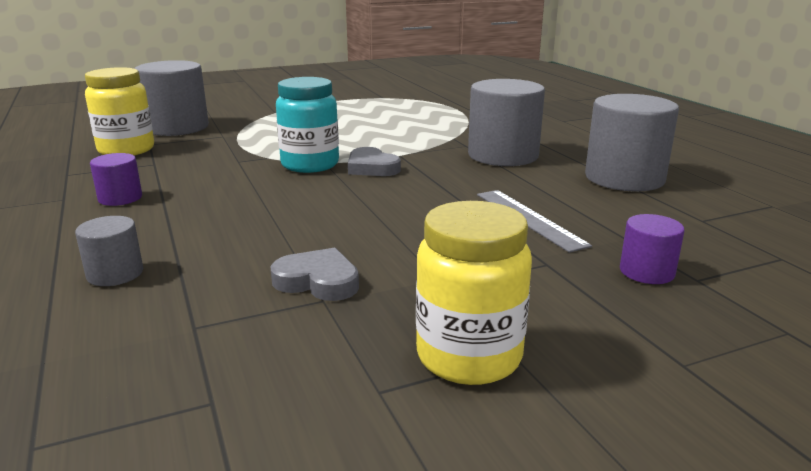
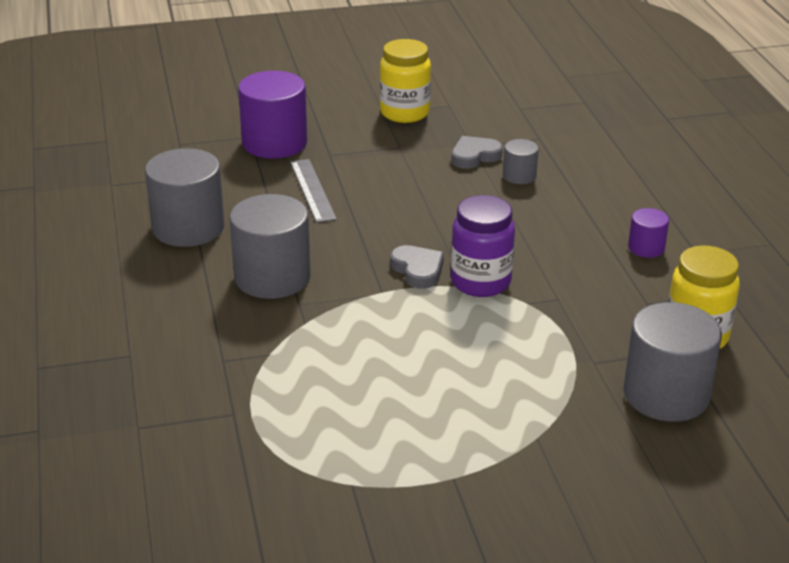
camera: 170 degrees left, 10 degrees up
(115, 274) = (601, 173): grey cylinder -> grey cylinder (519, 176)
(310, 165) = (480, 282): turquoise jar -> purple jar
(318, 281) = (474, 156): grey heart -> grey heart turned 120 degrees clockwise
(646, 272) = (274, 143): purple cylinder -> purple cylinder, size x2.01

